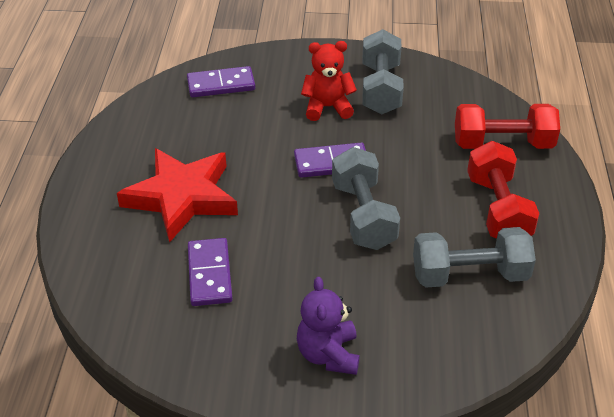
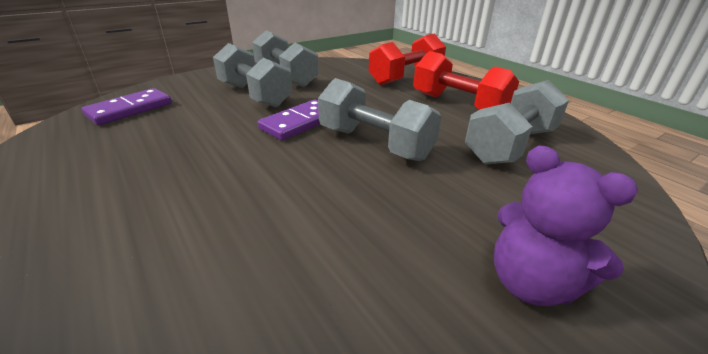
camera: 40 degrees left, 10 degrees down
(182, 197) = (150, 209): red star -> none
(209, 274) = (271, 277): purple domino -> none
(327, 107) = (254, 95): red teddy bear -> grey dumbbell

